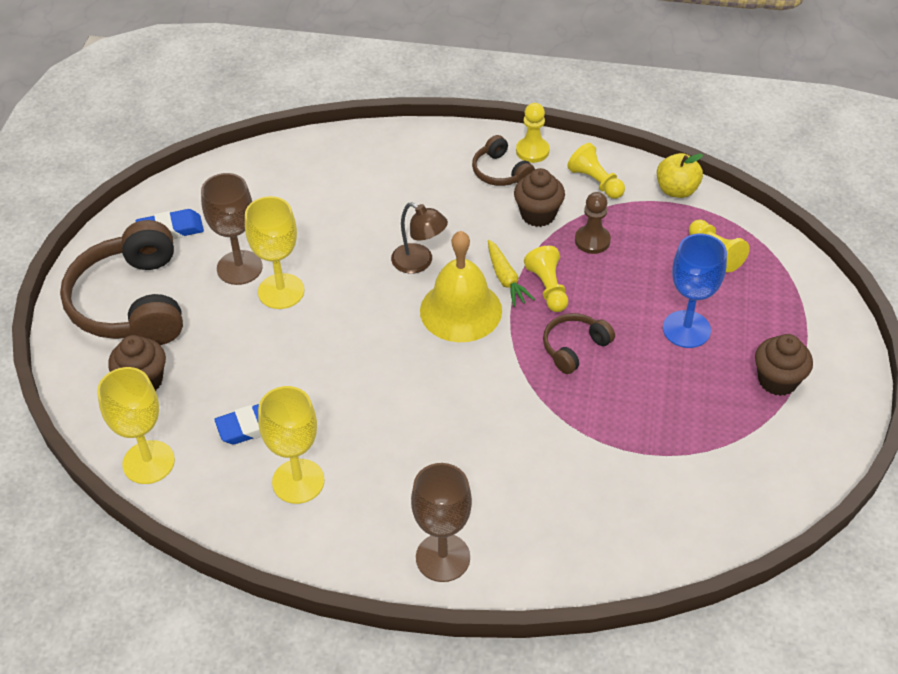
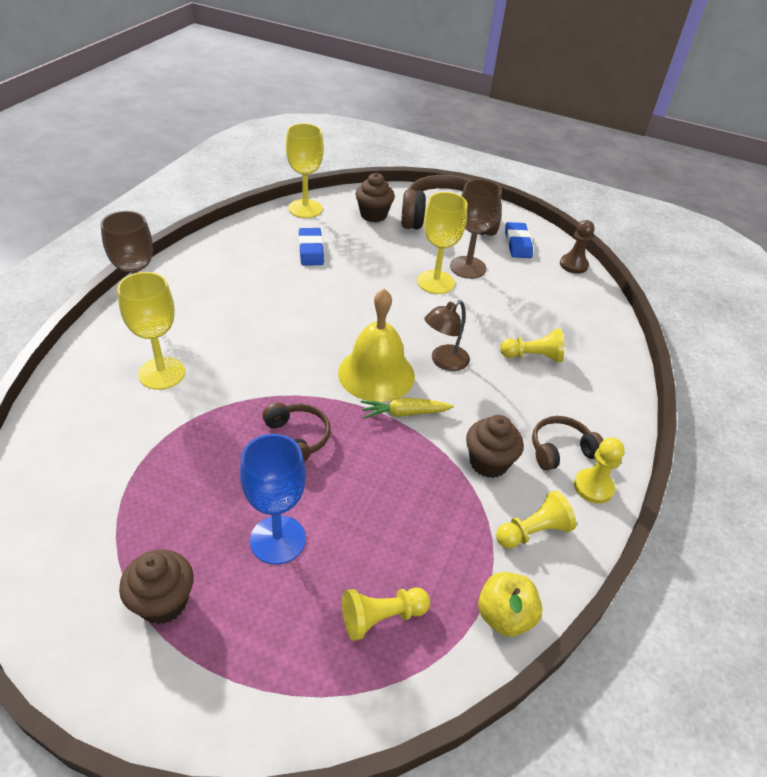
camera: 100 degrees right, 5 degrees down
(298, 481) = (252, 260): yellow goblet -> yellow goblet (162, 373)
(548, 288) = (381, 441): yellow pawn -> yellow pawn (532, 356)
(592, 240) = (437, 497): brown pawn -> brown pawn (573, 265)

